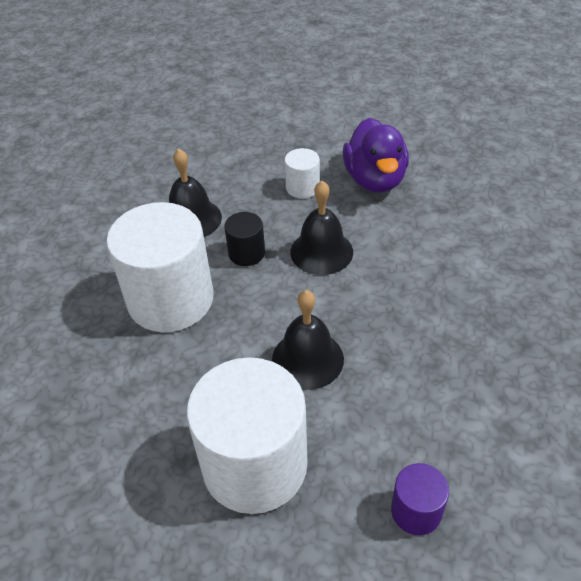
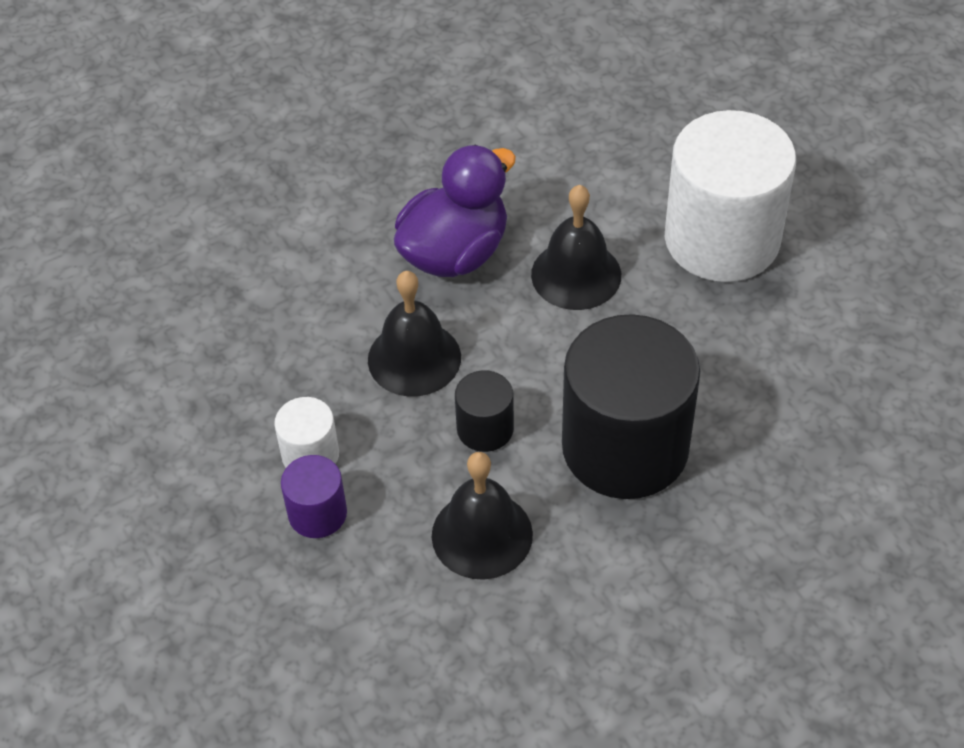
camera: 130 degrees left, 5 degrees up
(170, 299) = (625, 447): white cylinder -> black cylinder
(375, 180) = (228, 387): purple duck -> purple duck (455, 253)
(416, 511) = (646, 122): purple cylinder -> purple cylinder (317, 513)

